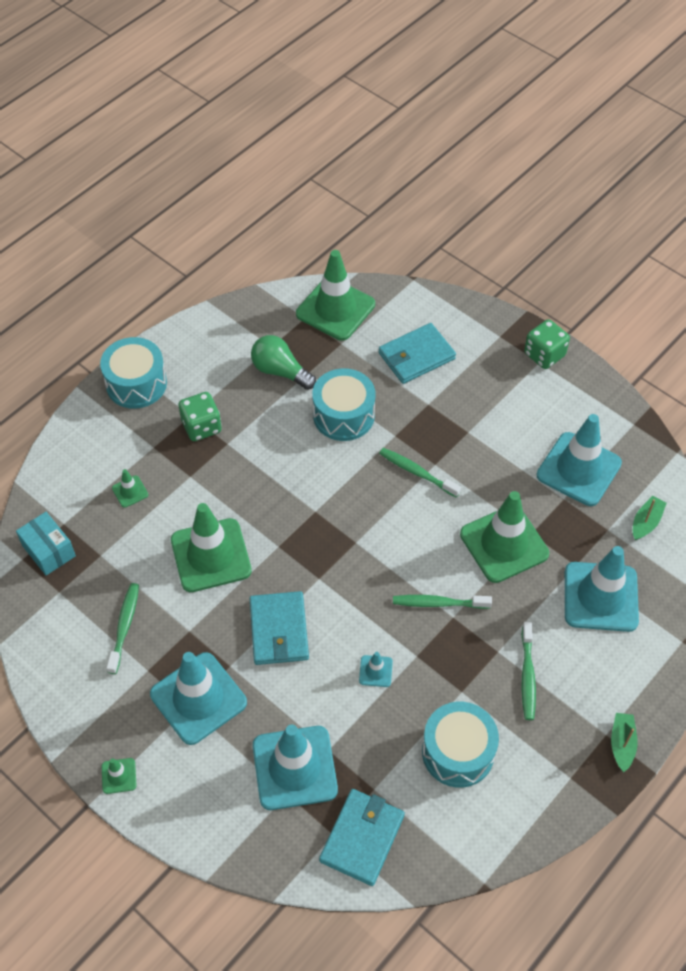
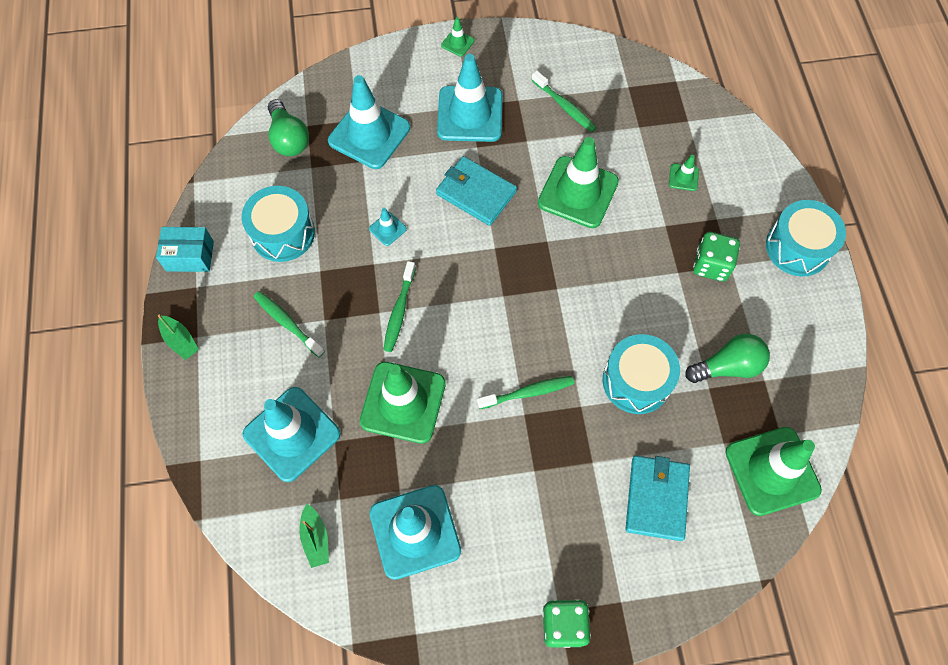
camera: 130 degrees right, 10 degrees up
(49, 551) = (670, 99): turquoise box -> turquoise box (190, 256)
(362, 838) = (288, 138): turquoise wallet -> green light bulb
(438, 603) = (399, 311): green toothbrush -> green toothbrush turned 150 degrees clockwise

